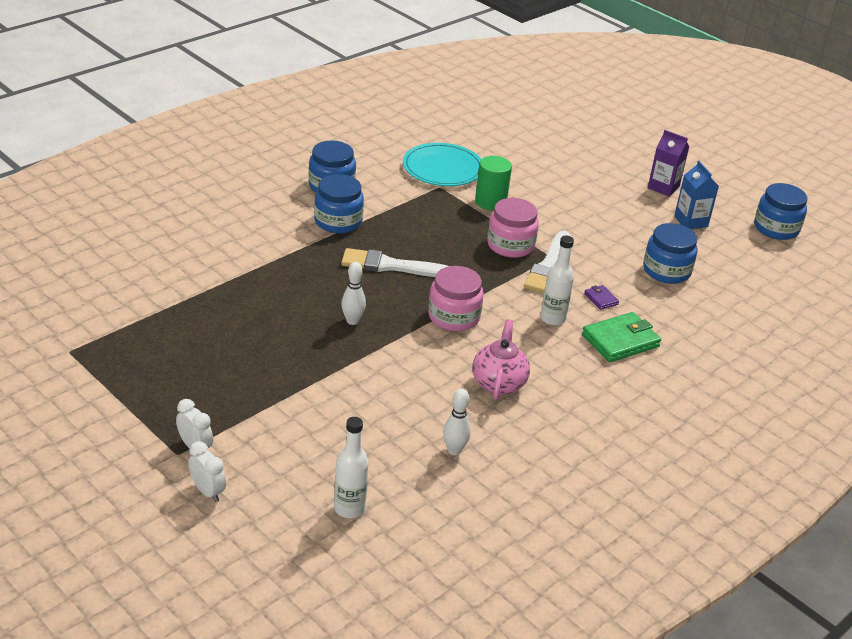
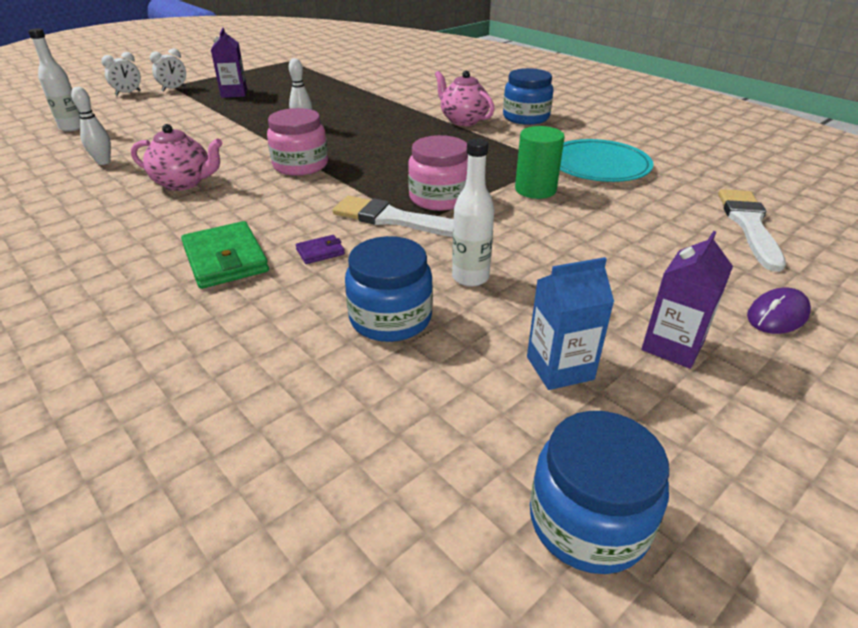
camera: 95 degrees right, 0 degrees up
(225, 386) = (234, 93): none -> purple carton
(338, 221) = (463, 120): blue jar -> pink teapot
(391, 266) = (390, 140): white brush -> white brush (749, 226)
(552, 319) = (285, 216): white bottle -> white bottle (470, 277)
(628, 152) = (777, 315): none -> purple mouse

